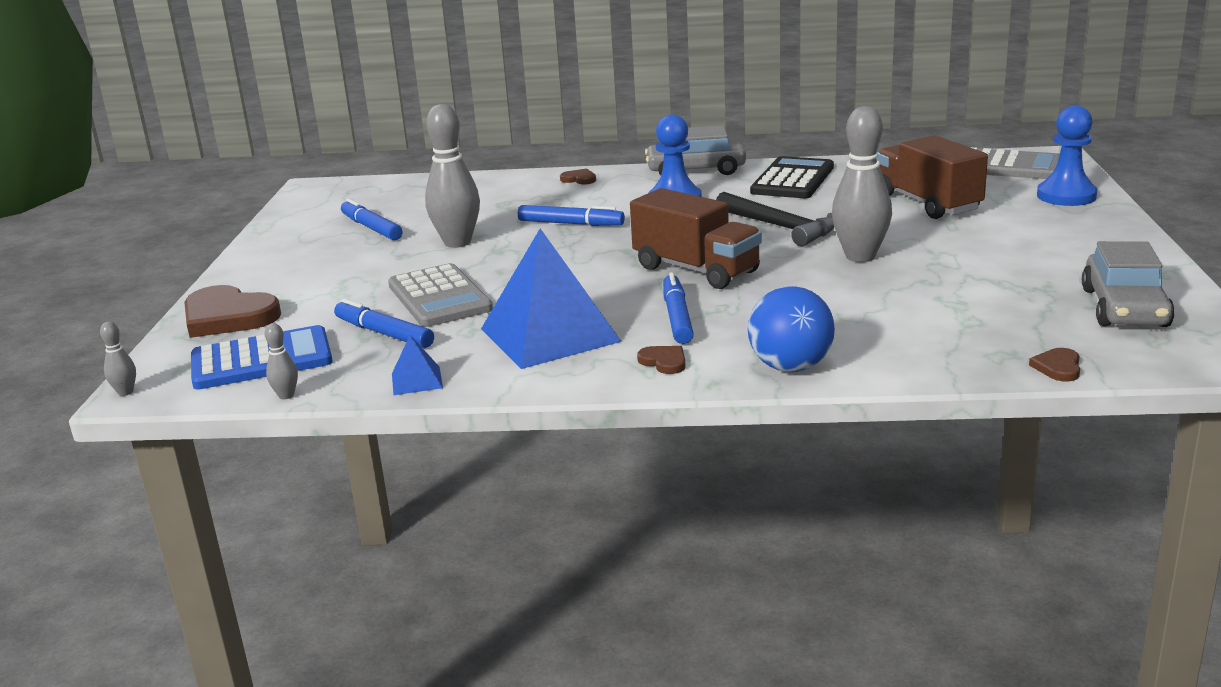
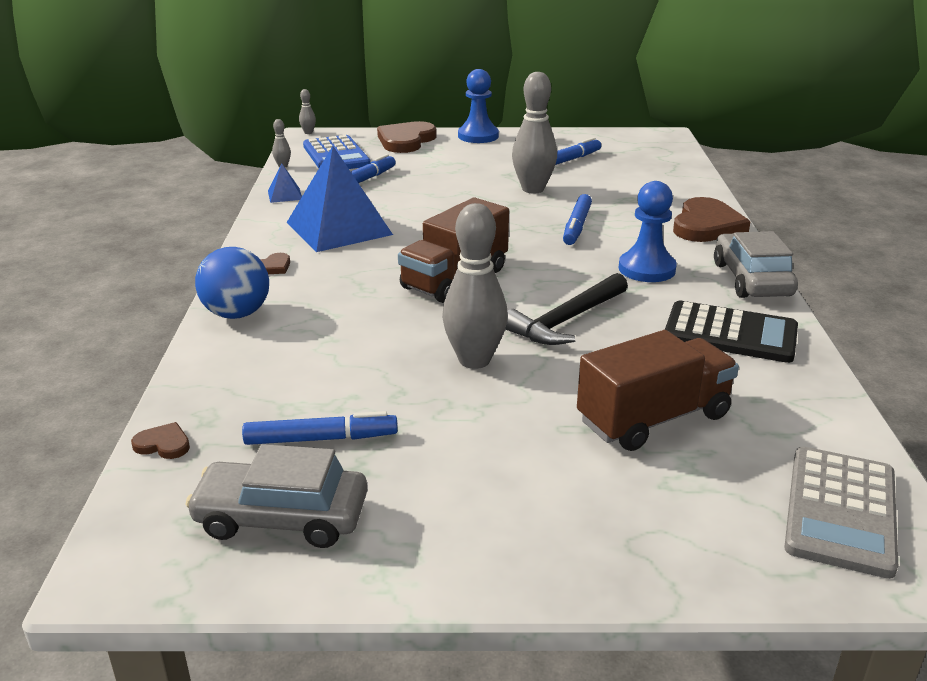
camera: 85 degrees right, 5 degrees up
(439, 297) = (420, 191): grey calculator -> none
(579, 179) = (706, 225): brown heart -> brown heart, size x2.20
(677, 317) = (353, 271): blue marker -> blue marker (321, 439)
(1066, 196) = (700, 547): blue pawn -> blue pawn (478, 136)

